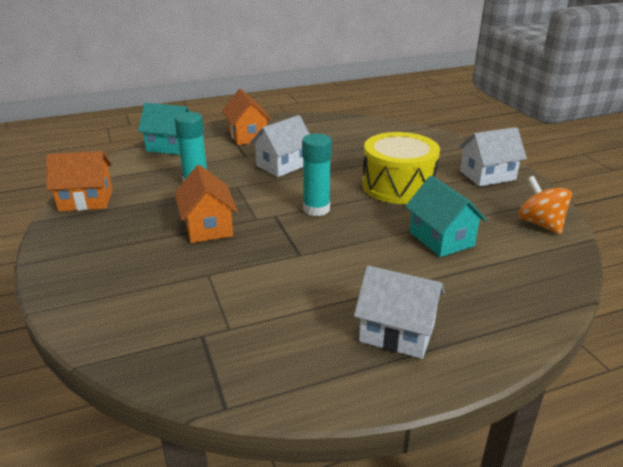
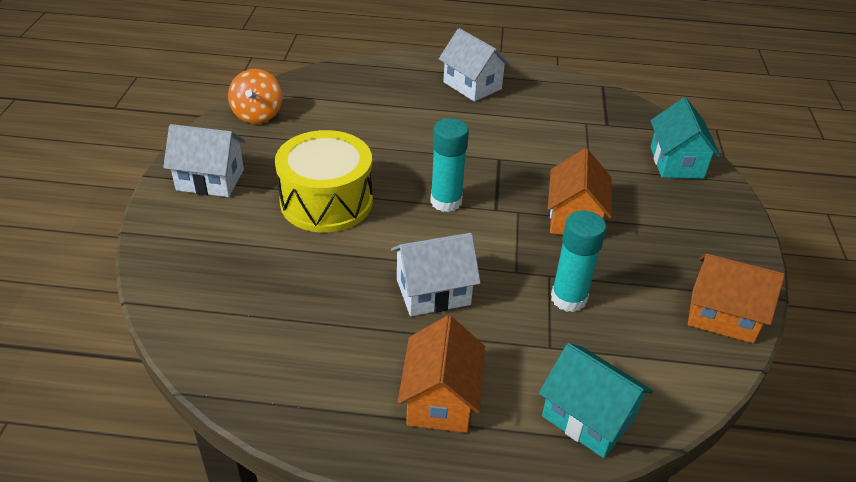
camera: 155 degrees left, 10 degrees up
(441, 239) = (362, 131): turquoise house -> turquoise house (676, 162)

